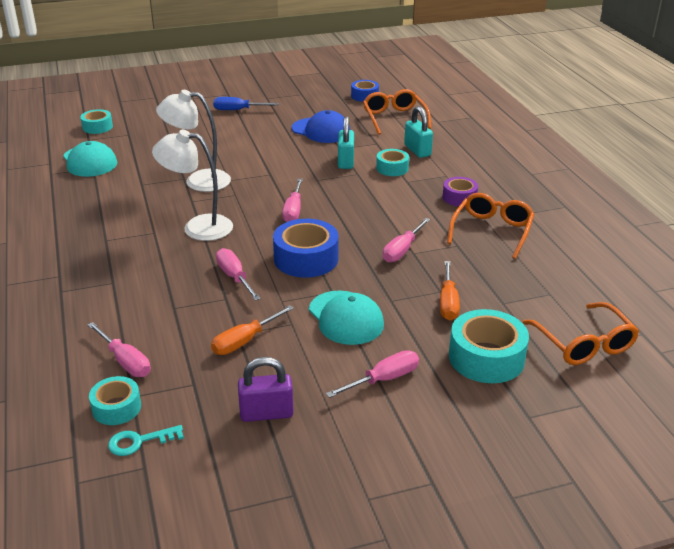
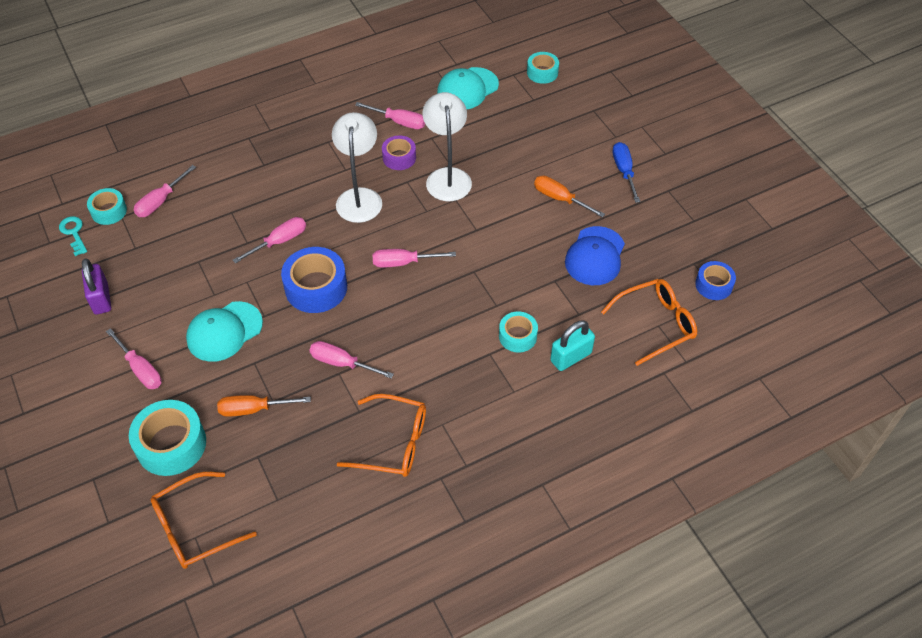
camera: 80 degrees right, 20 degrees up
(108, 198) = (399, 122): none -> pink screwdriver
(244, 341) = (188, 267): orange screwdriver -> orange screwdriver (559, 198)
(345, 161) = (522, 290): turquoise padlock -> none
(459, 197) = (462, 408): purple tape -> purple tape (399, 157)

